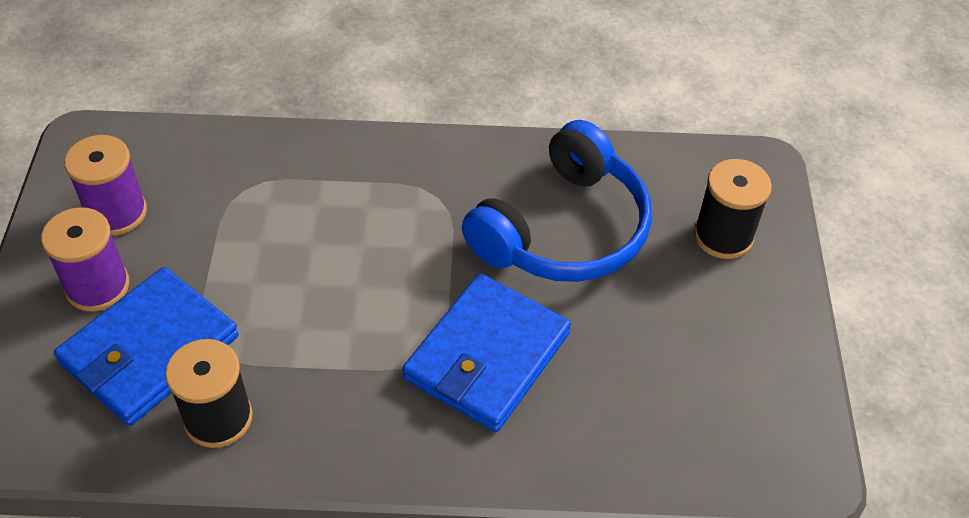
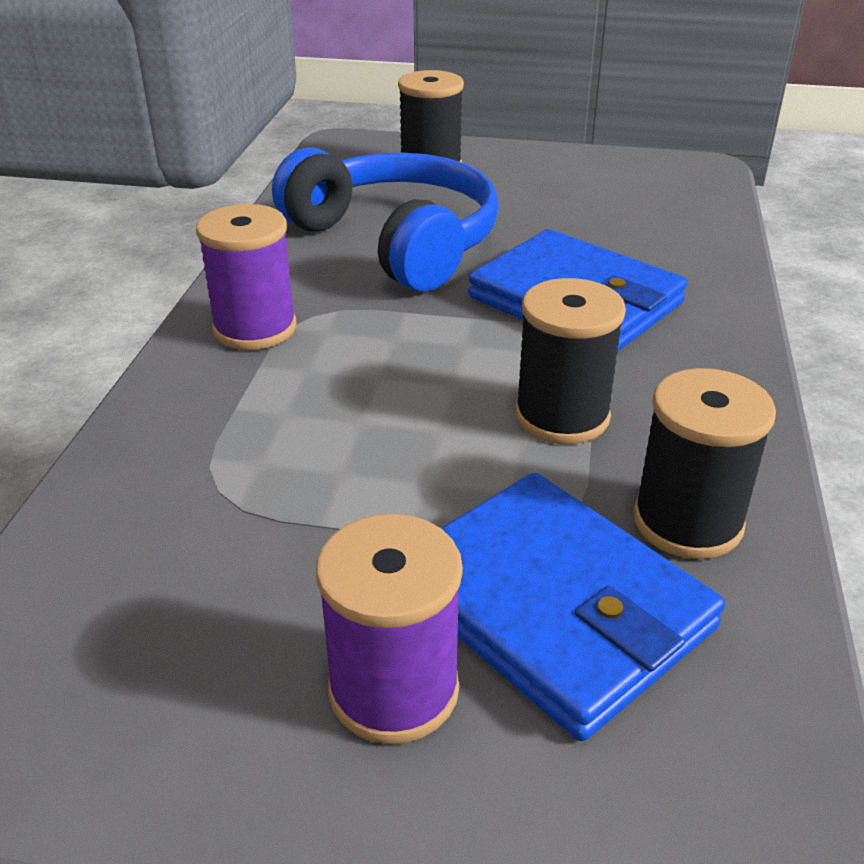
camera: 80 degrees left, 15 degrees down
(117, 213) = (204, 666): purple spool -> purple spool (255, 328)
(326, 350) = (562, 416): none -> black spool

